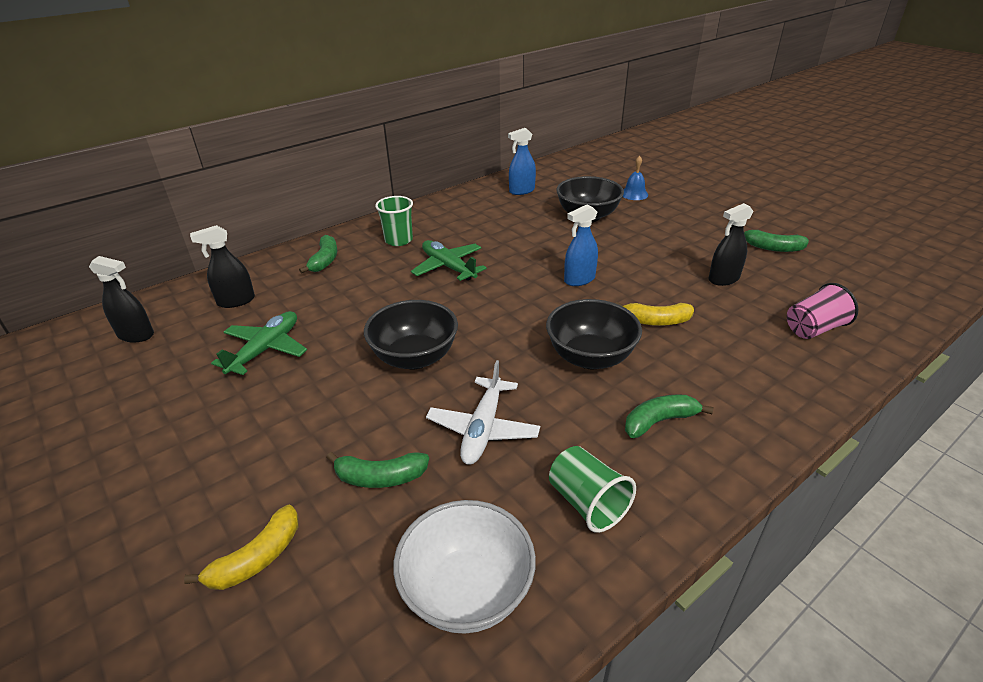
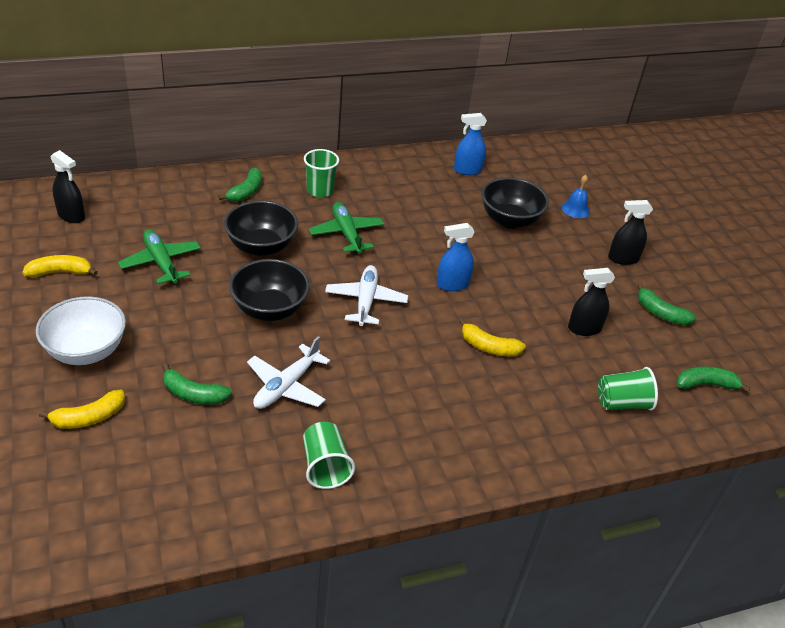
camera: 15 degrees right, 5 degrees up
(145, 396) = (60, 272): none -> yellow banana
(236, 301) = (157, 209): black spray bottle -> black spray bottle (623, 259)
(266, 349) = (161, 262): green plane -> green plane turned 75 degrees counterclockwise
(467, 591) = (208, 489): white bowl -> white bowl (86, 351)
(508, 318) = (366, 301): none -> white plane
(590, 357) = (408, 359): black bowl -> black bowl (261, 247)
(659, 421) = (423, 430): green banana -> green banana (705, 384)
(813, 329) = (622, 403): pink cup -> green cup

